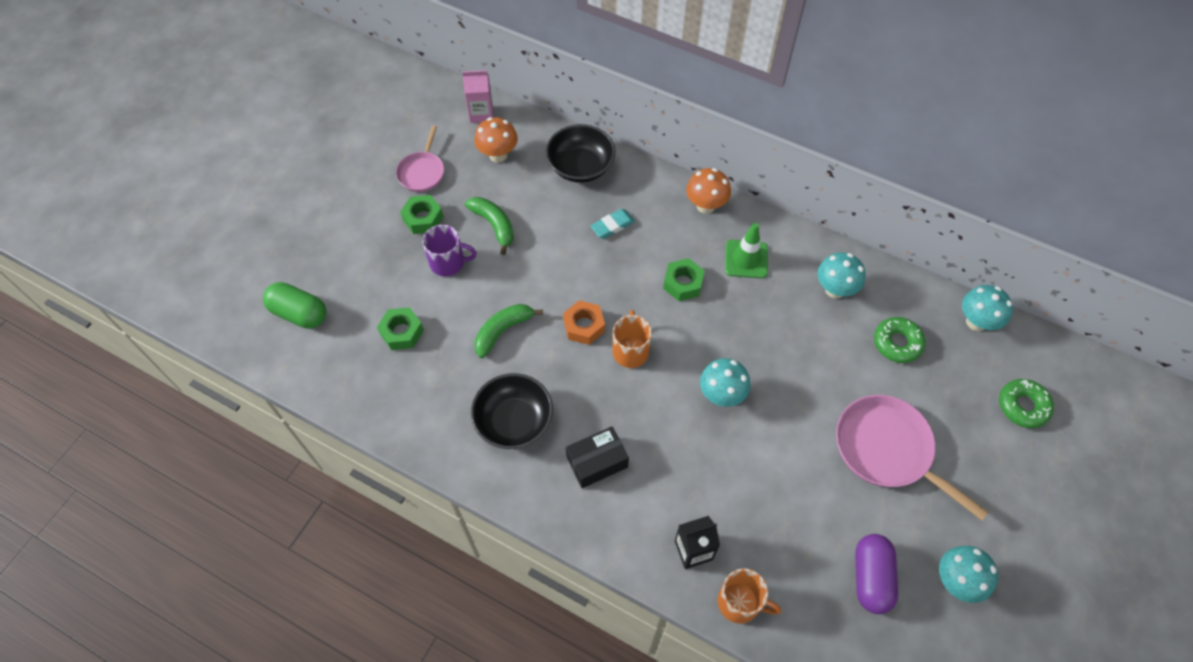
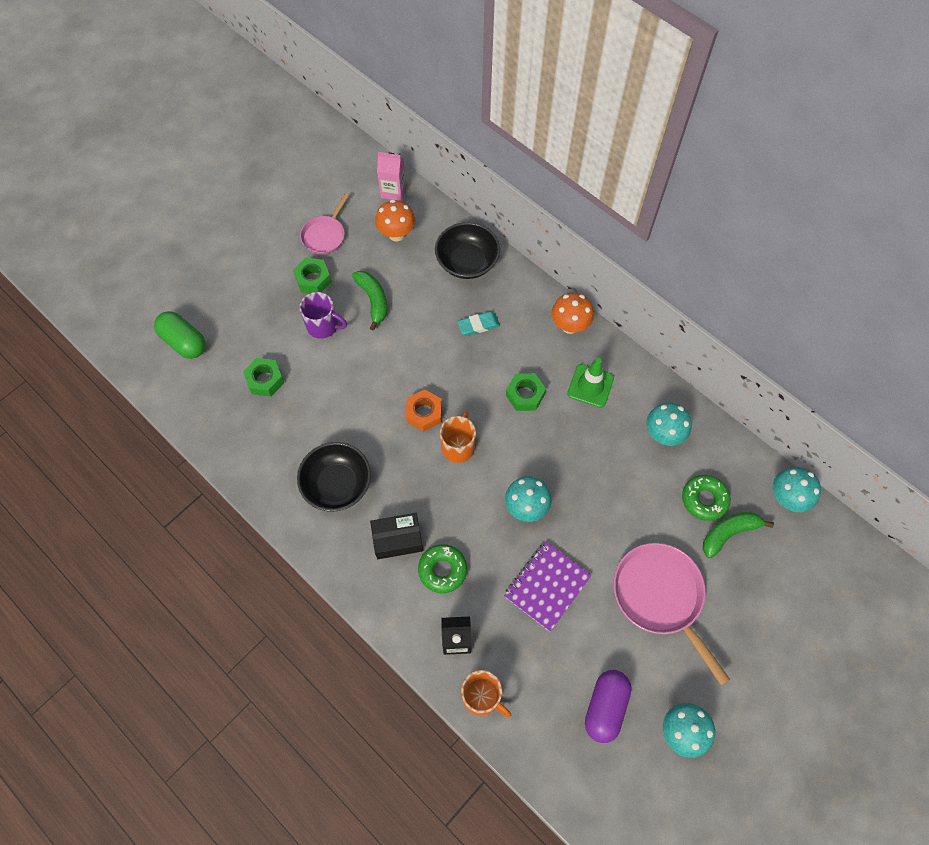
camera: 15 degrees right, 5 degrees up
(502, 331) = (352, 400): green banana -> green banana (729, 533)
(769, 470) = (547, 586): none -> purple notebook
(1022, 406) = (802, 589): green donut -> green donut (442, 570)

